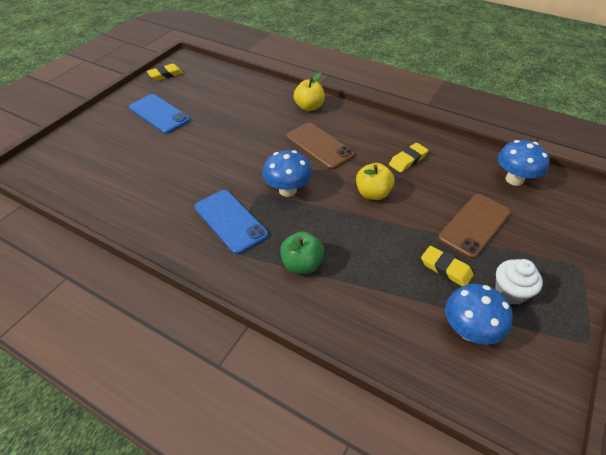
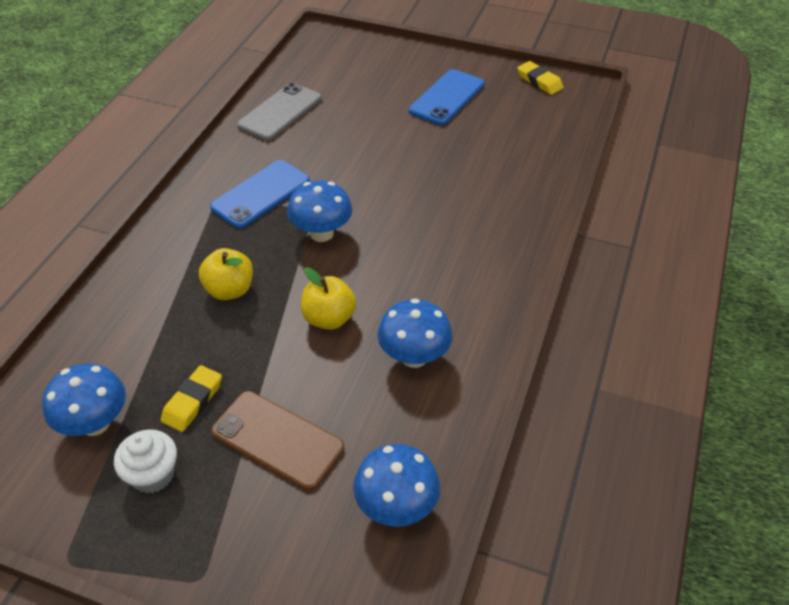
camera: 80 degrees right, 0 degrees up
(124, 203) = (280, 112): none -> grey phone
(302, 264) = (197, 262): green apple -> none
(309, 107) = (517, 231): yellow apple -> yellow apple (230, 290)
(319, 146) = (422, 253): brown phone -> none
(408, 160) = (414, 357): yellow eraser -> blue mushroom

